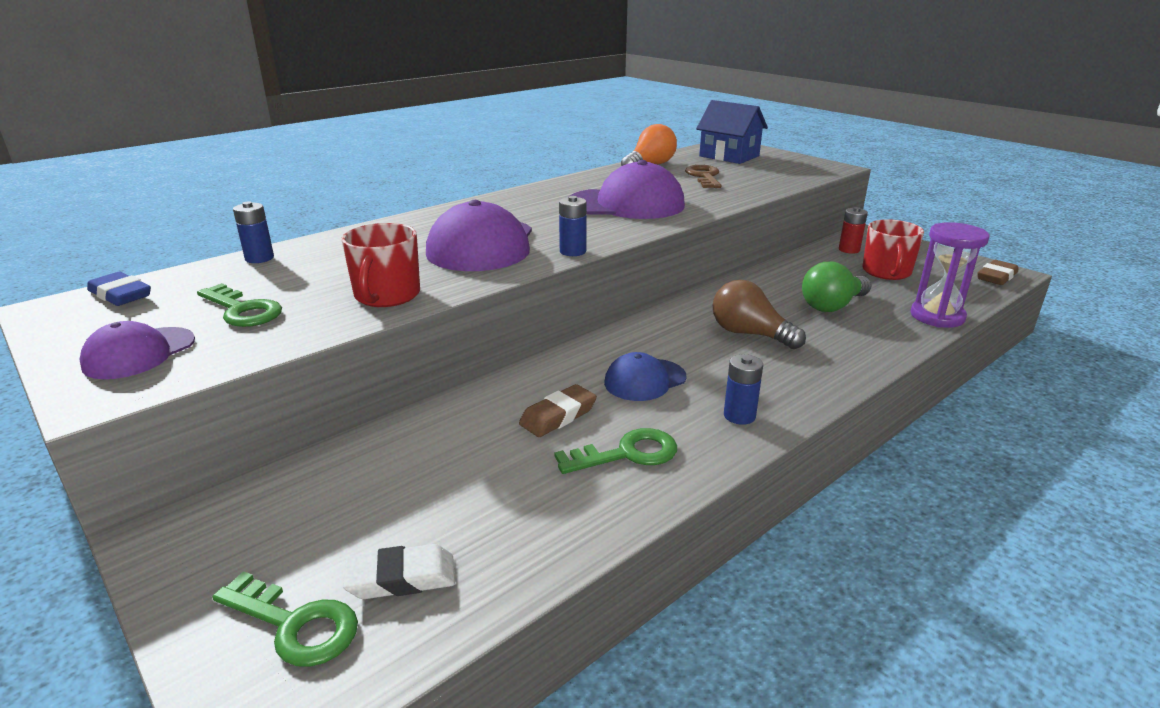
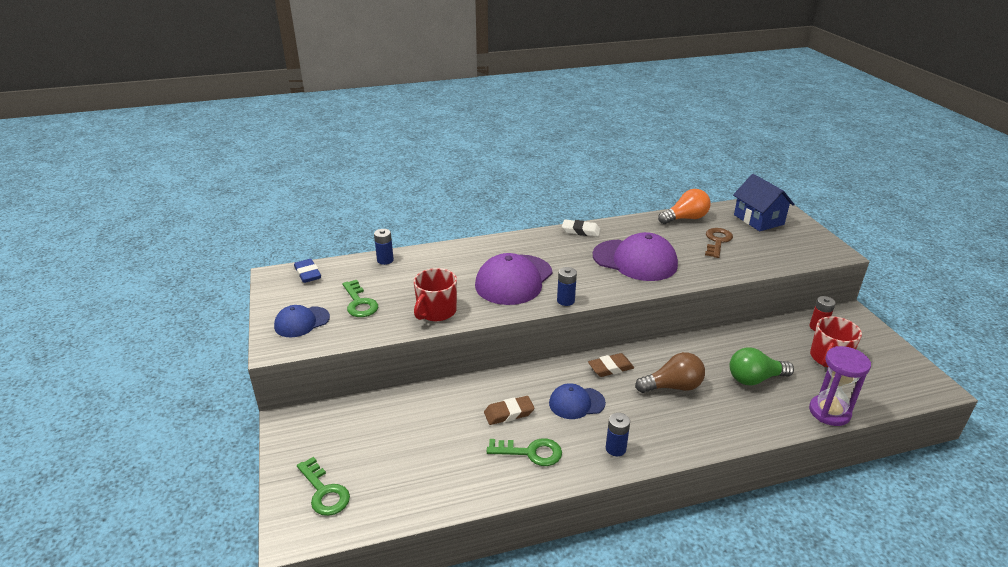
camera: 25 degrees right, 5 degrees up
(139, 353) = (302, 322): purple cap -> blue cap
(401, 578) = (378, 485): white eraser -> white eraser (581, 231)
(749, 334) = (672, 386): brown light bulb -> brown light bulb turned 105 degrees clockwise
(996, 277) = (922, 388): brown eraser -> brown eraser (610, 368)

